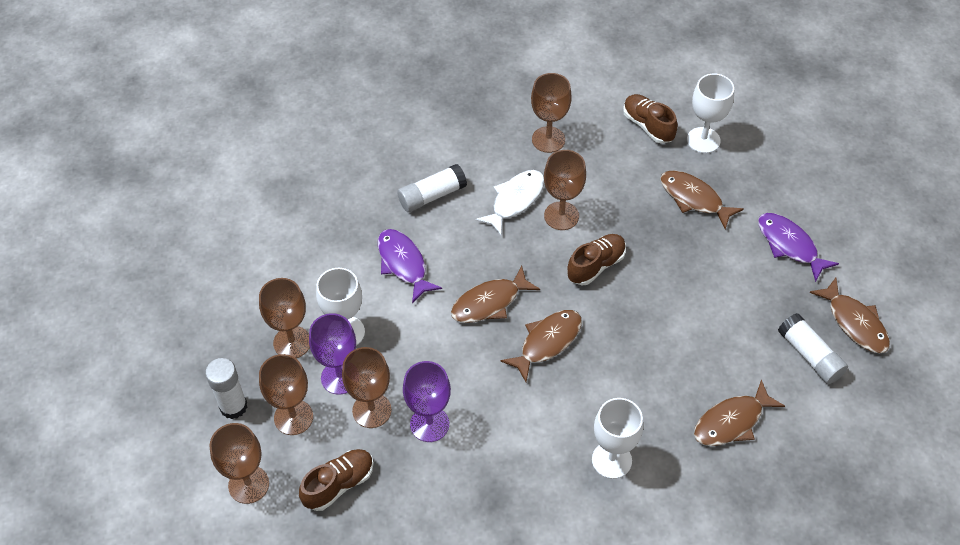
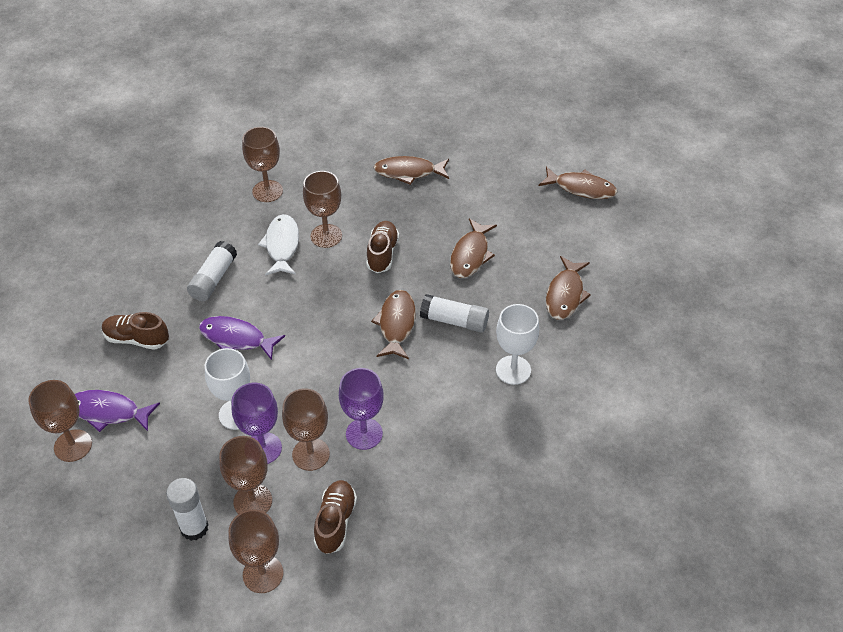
camera: 40 degrees left, 5 degrees down
(292, 342) = (199, 450): brown goblet -> brown goblet (73, 445)
(489, 302) = (329, 324): brown fish -> brown fish (470, 255)
(648, 126) = (332, 143): brown shoe -> brown shoe (137, 339)
(703, 140) = (379, 132): white goblet -> none
(789, 245) = (498, 165): purple fish -> purple fish (108, 412)
(809, 355) = (573, 224): white glue stick -> white glue stick (454, 321)

